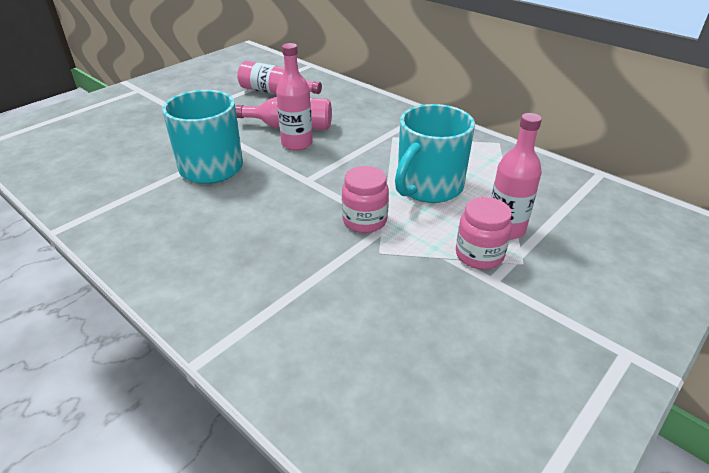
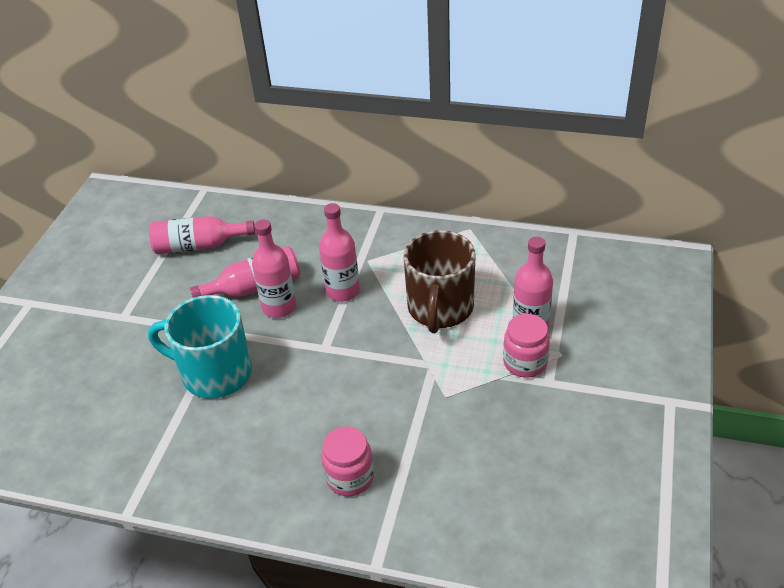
camera: 25 degrees left, 5 degrees up
(355, 149) = (342, 291): none -> pink bottle
(364, 221) = (410, 370): pink jar -> pink jar (350, 477)
(428, 187) = (440, 309): turquoise mug -> brown mug

